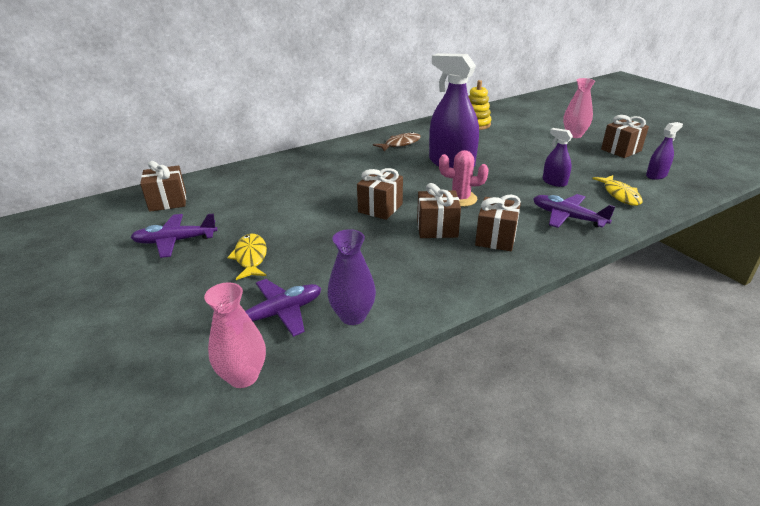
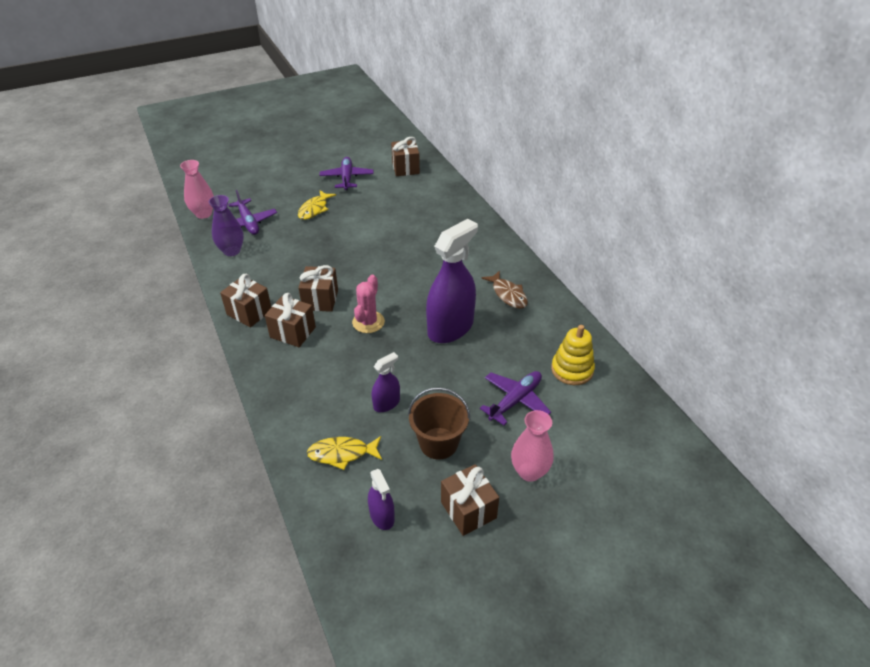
camera: 95 degrees right, 10 degrees up
(251, 257) = (314, 209): yellow fish -> yellow fish turned 120 degrees clockwise
(380, 208) = (365, 270): brown gift -> brown gift (249, 312)
(567, 217) = (310, 391): purple plane -> purple plane (515, 400)
(576, 161) = (438, 443): none -> brown bucket

